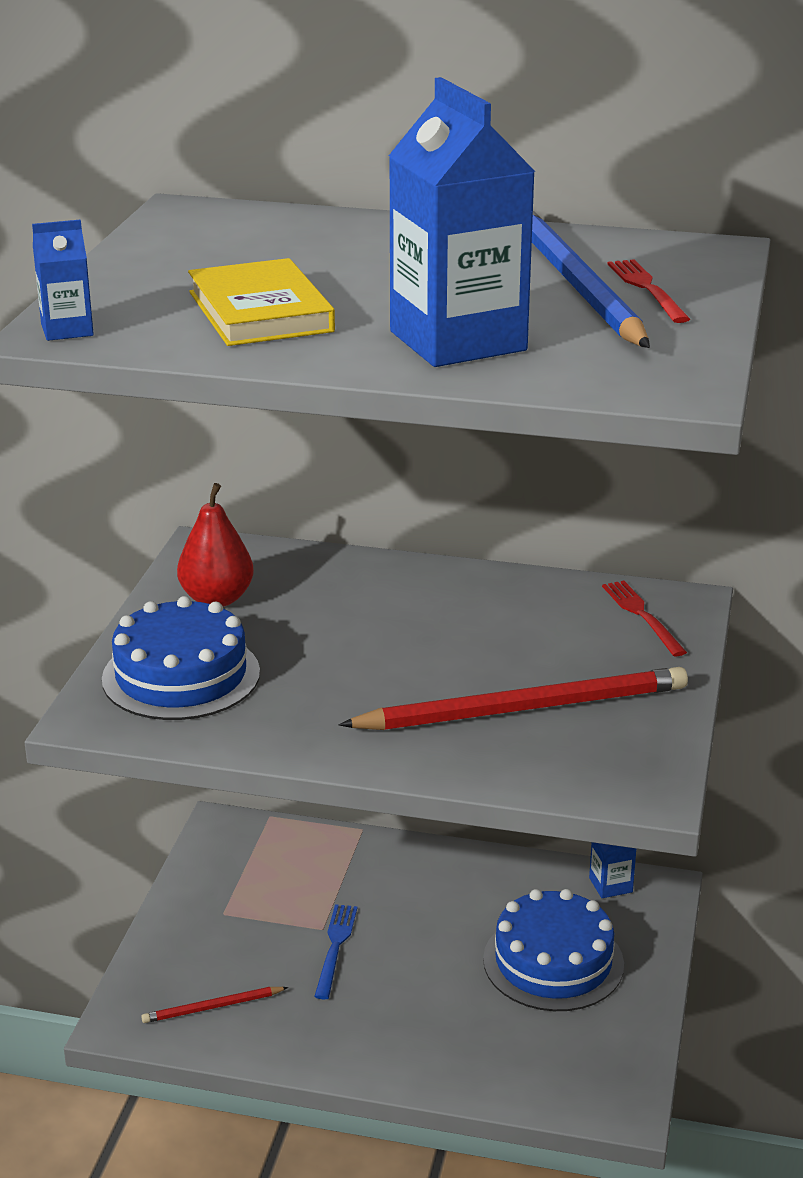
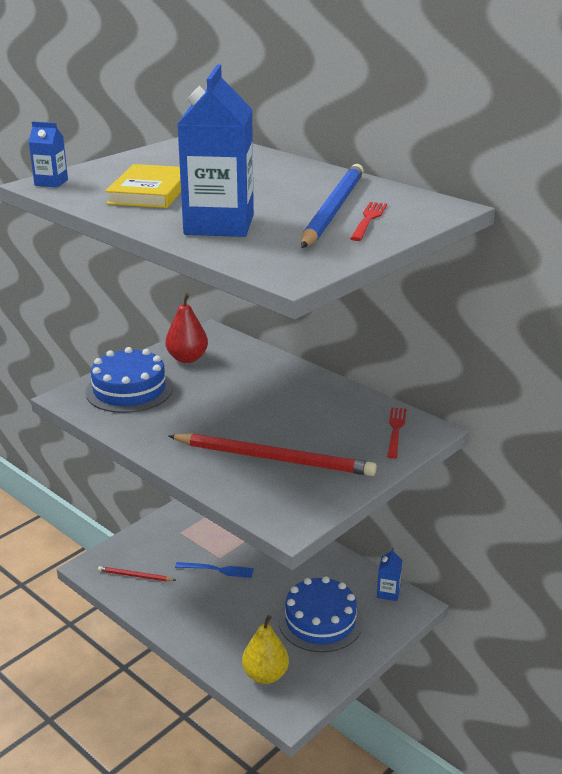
camera: 30 degrees right, 0 degrees up
(335, 948) = (217, 570): blue fork -> blue fork turned 60 degrees clockwise
(545, 1069) = (265, 675): none -> yellow pear

